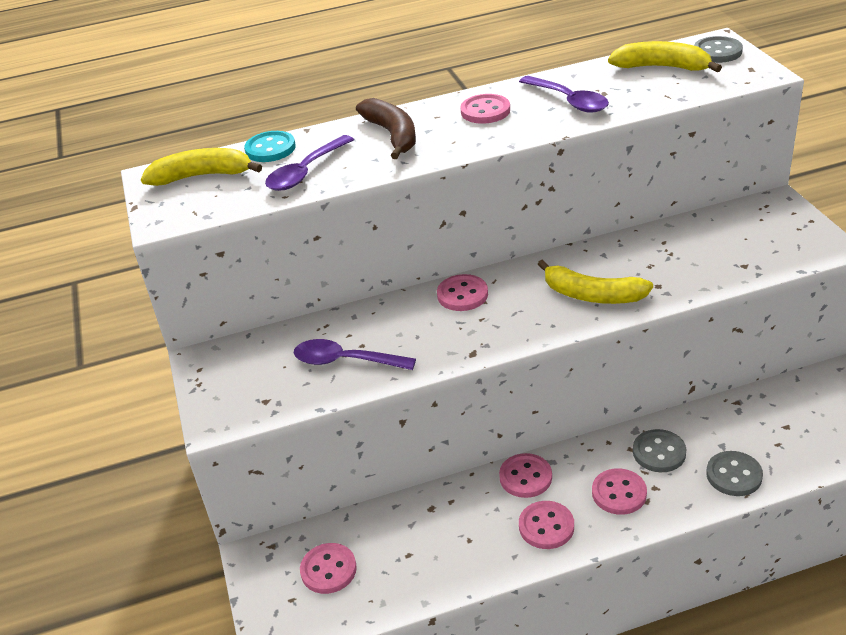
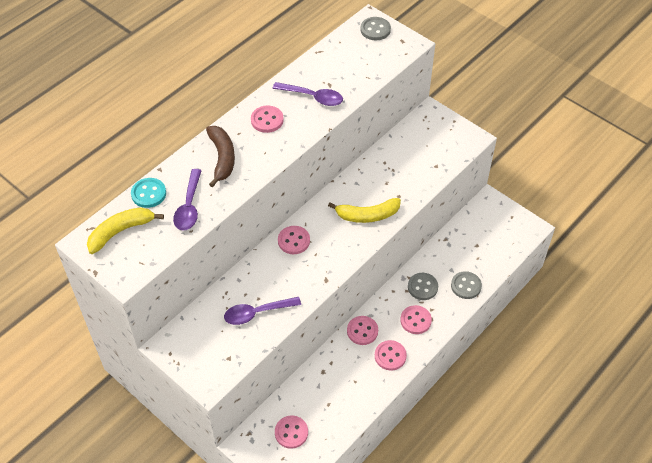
camera: 35 degrees left, 15 degrees up
(392, 135) = (222, 158): brown banana -> brown banana turned 45 degrees clockwise
(662, 67) = (350, 52): yellow banana -> none

